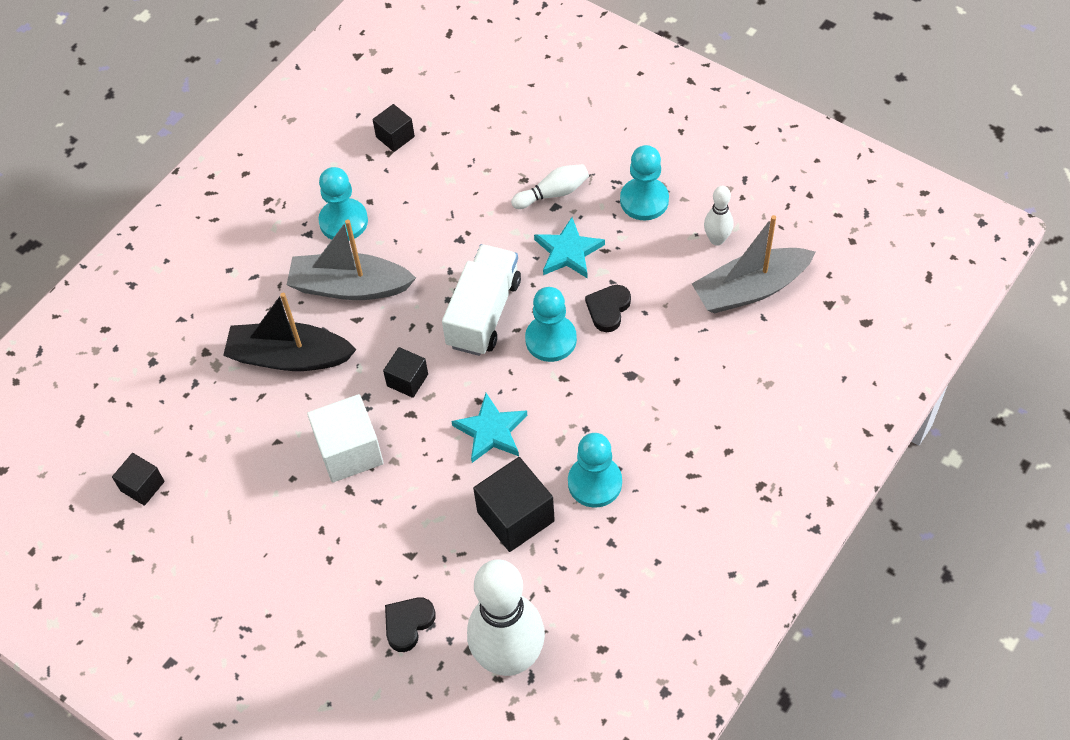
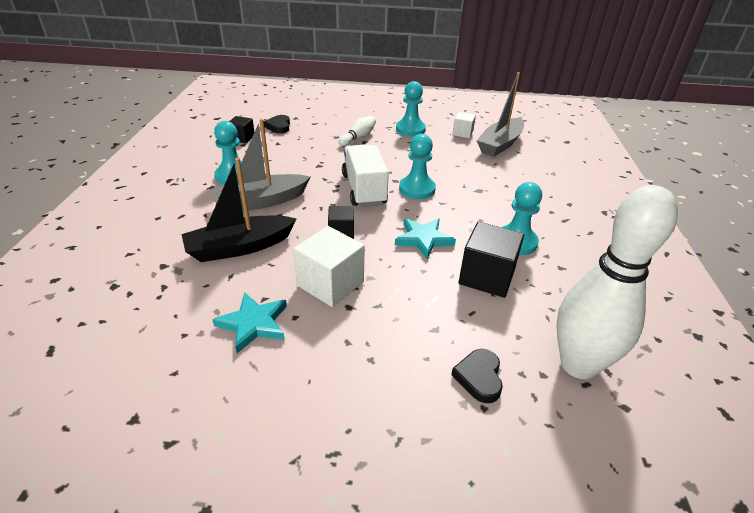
camera: 35 degrees left, 20 degrees down
(142, 486) = (146, 376): black cube -> none
(568, 252) = (389, 155): turquoise star -> turquoise star (253, 324)
(608, 309) = (436, 169): black heart -> black heart (279, 126)
(717, 239) = (462, 133): white bowling pin -> white cube

